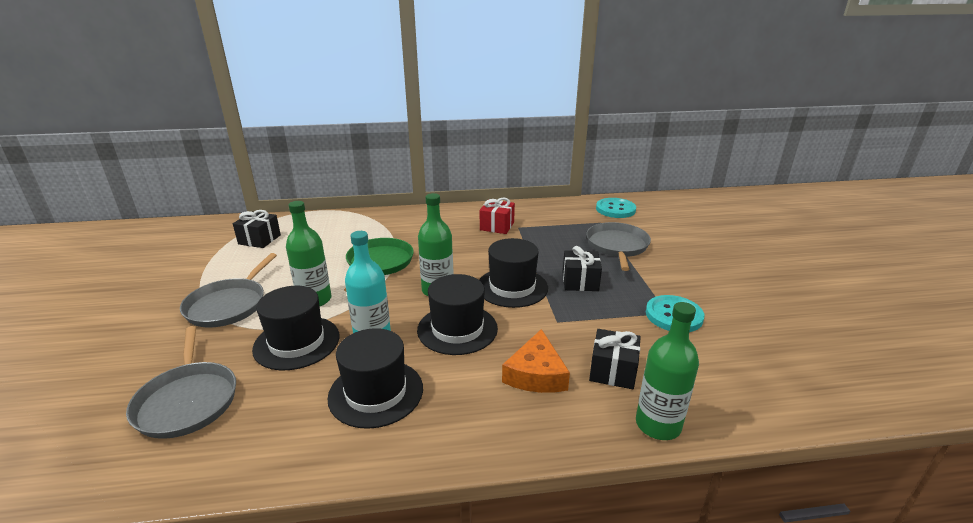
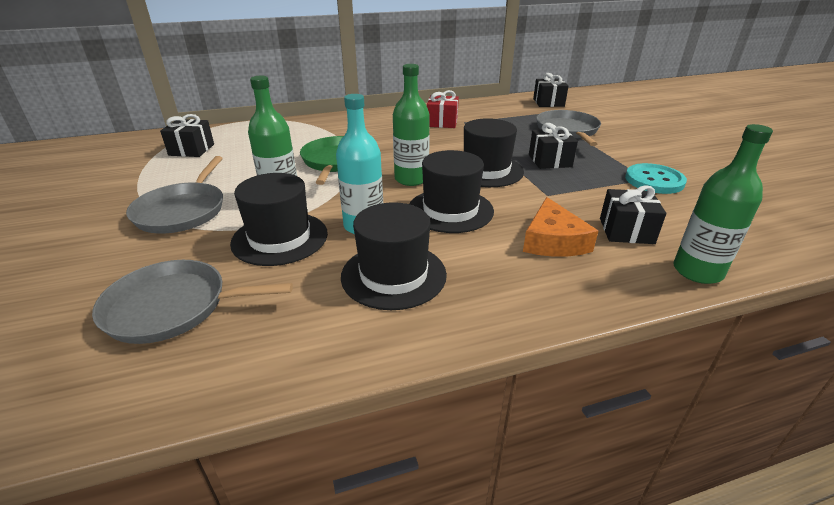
camera: 10 degrees left, 5 degrees up
(187, 400) = (173, 307): grey pan -> grey pan turned 120 degrees clockwise
(615, 209) = (548, 102): turquoise button -> black gift

